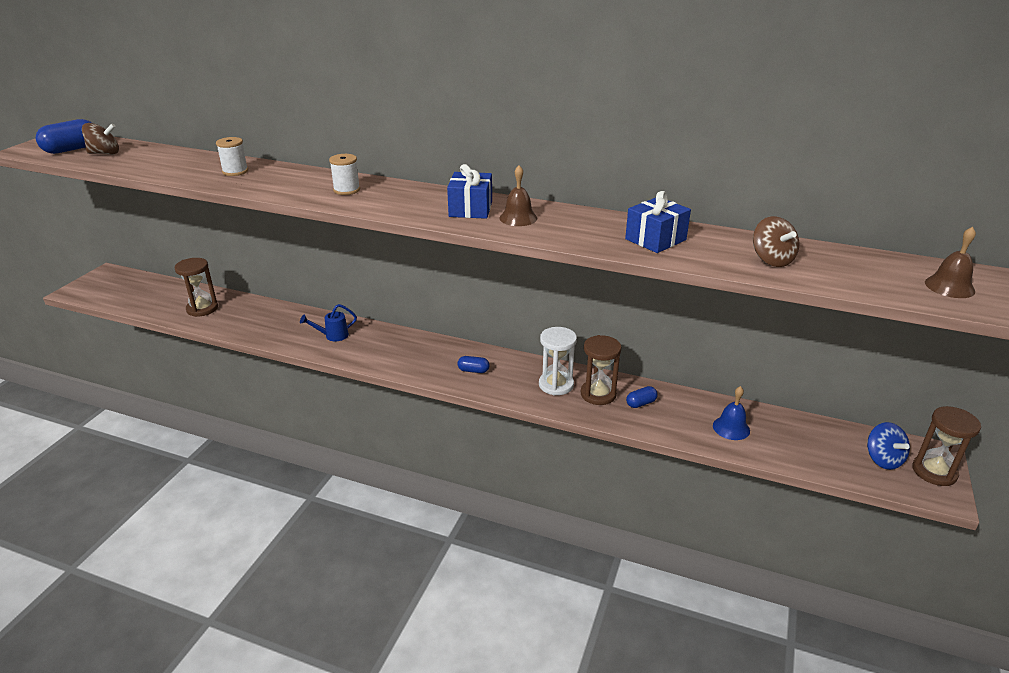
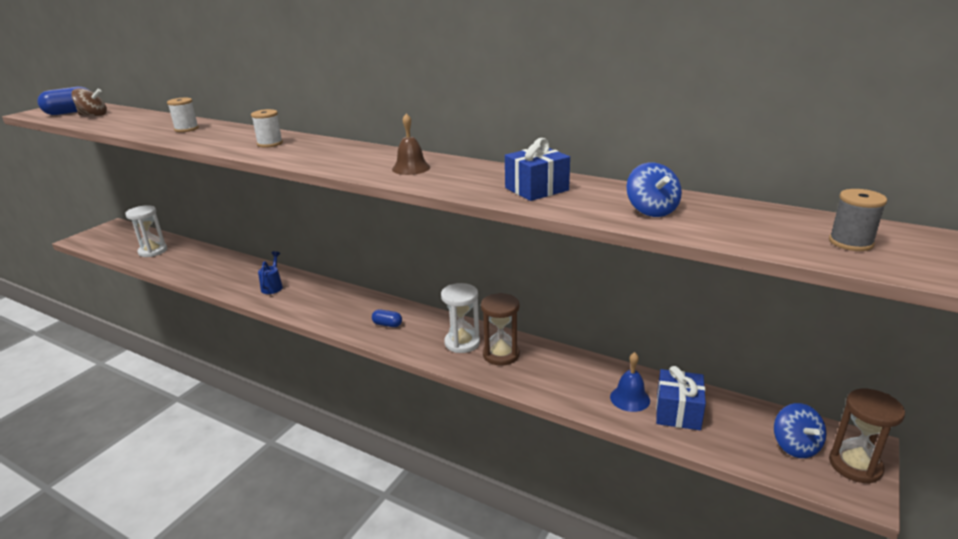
camera: 10 degrees right, 5 degrees down
(173, 302) = (153, 251): none -> white hourglass
(202, 309) = (173, 258): brown hourglass -> none
(332, 336) = (273, 286): blue watering can -> blue watering can turned 105 degrees clockwise
(470, 209) = (371, 160): blue gift -> blue gift (678, 412)
(641, 403) = (541, 366): blue capsule -> none
(771, 260) = (651, 210): brown spinning top -> blue spinning top
(949, 286) = (850, 242): brown bell -> grey spool

